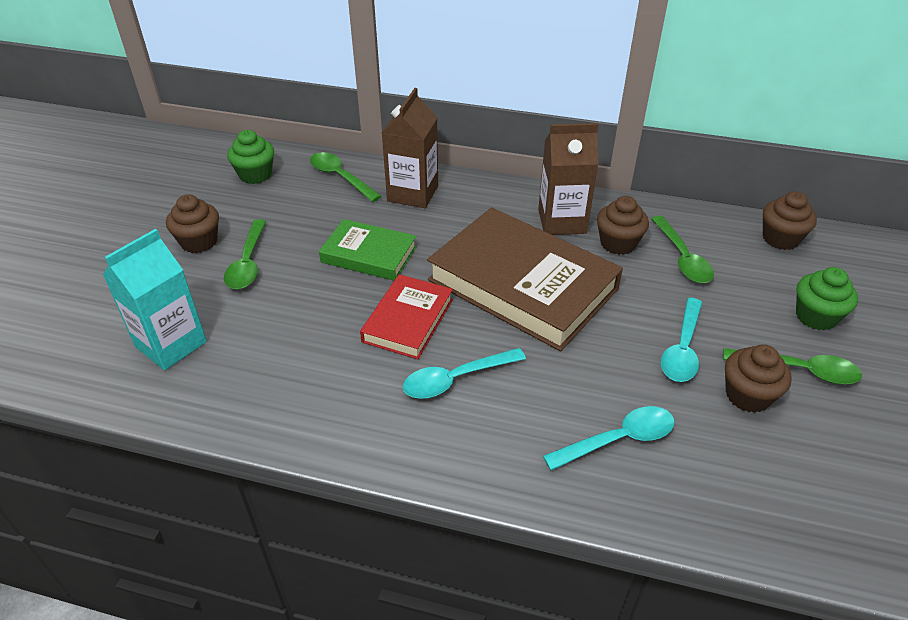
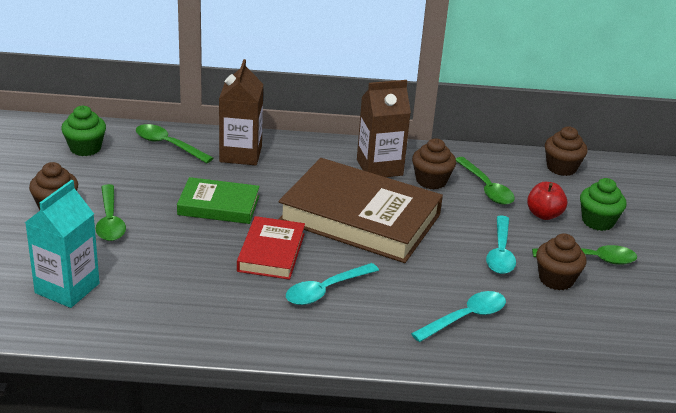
camera: 15 degrees left, 10 degrees down
(747, 300) = (544, 214): none -> red apple

